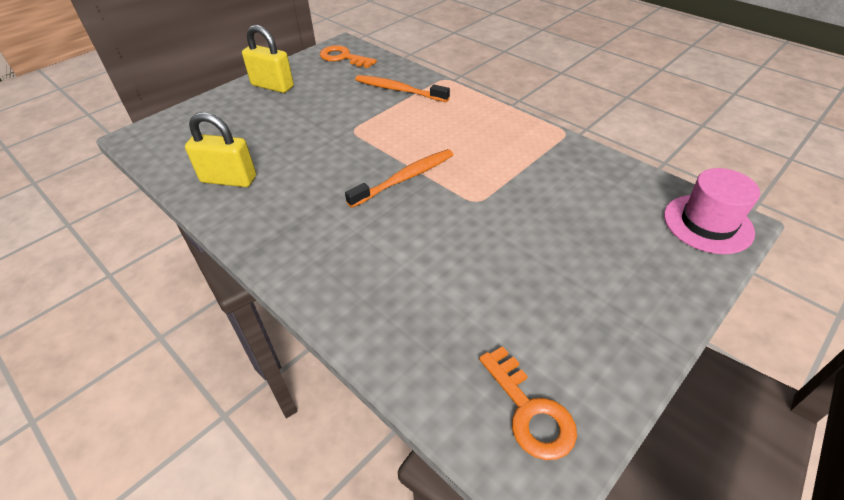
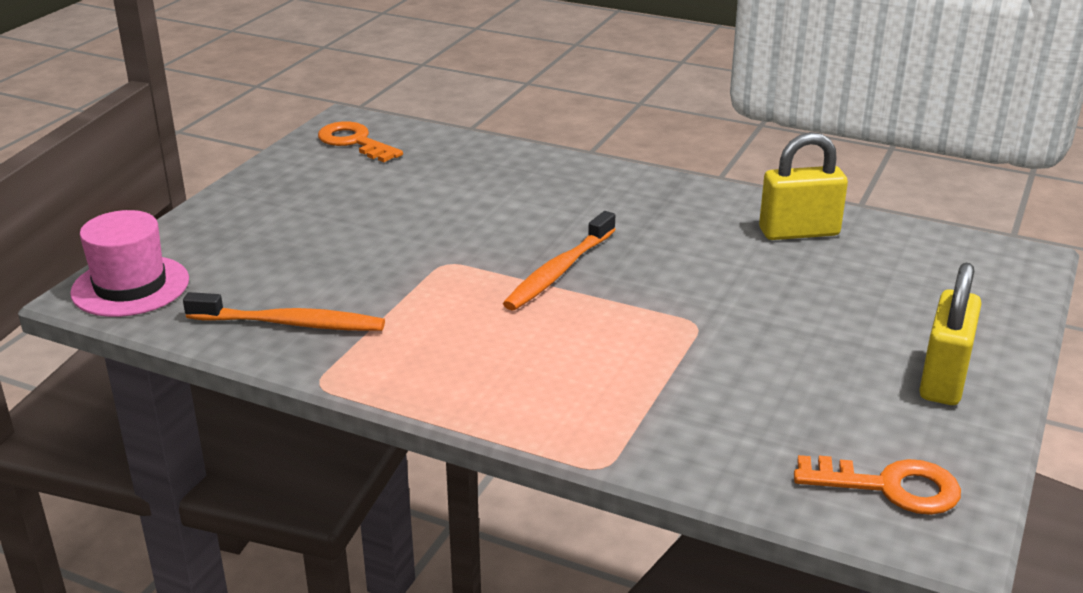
camera: 160 degrees right, 15 degrees down
(272, 86) = (943, 379): yellow padlock -> yellow padlock turned 75 degrees counterclockwise
(399, 90) = (681, 417): orange toothbrush -> orange toothbrush (290, 323)

